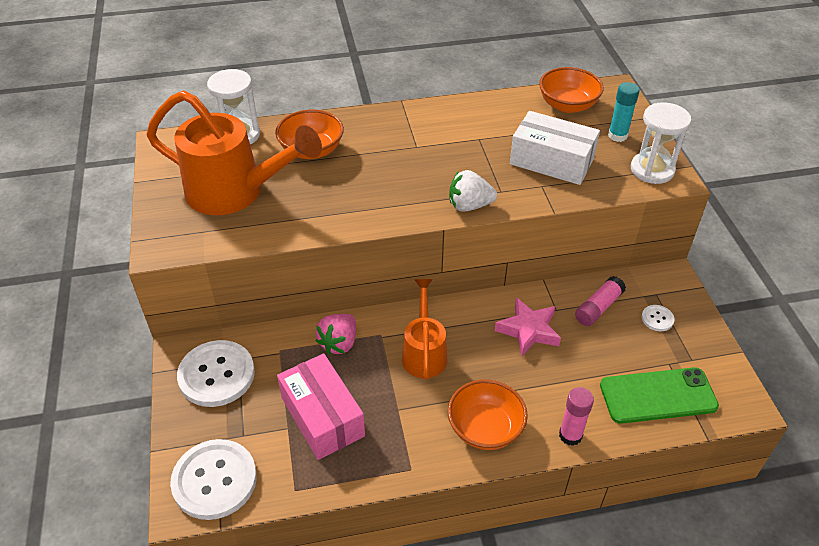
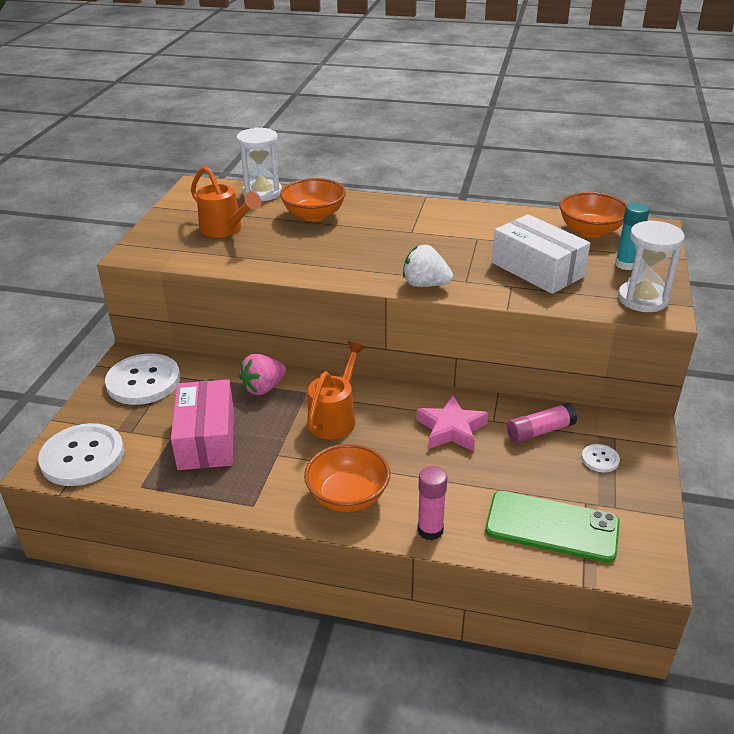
camera: 25 degrees right, 10 degrees down
(234, 192) = (225, 229): orange watering can -> orange watering can, size x0.59

